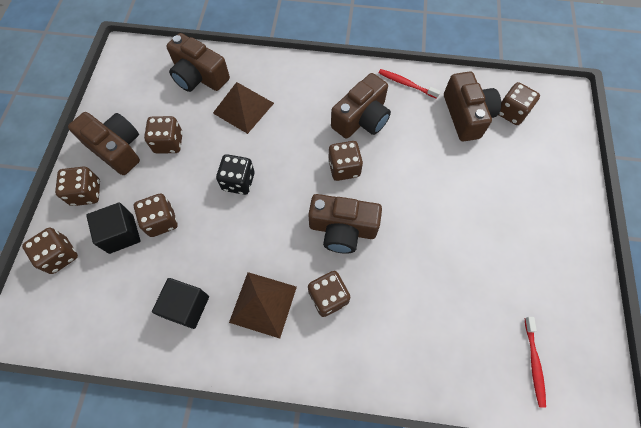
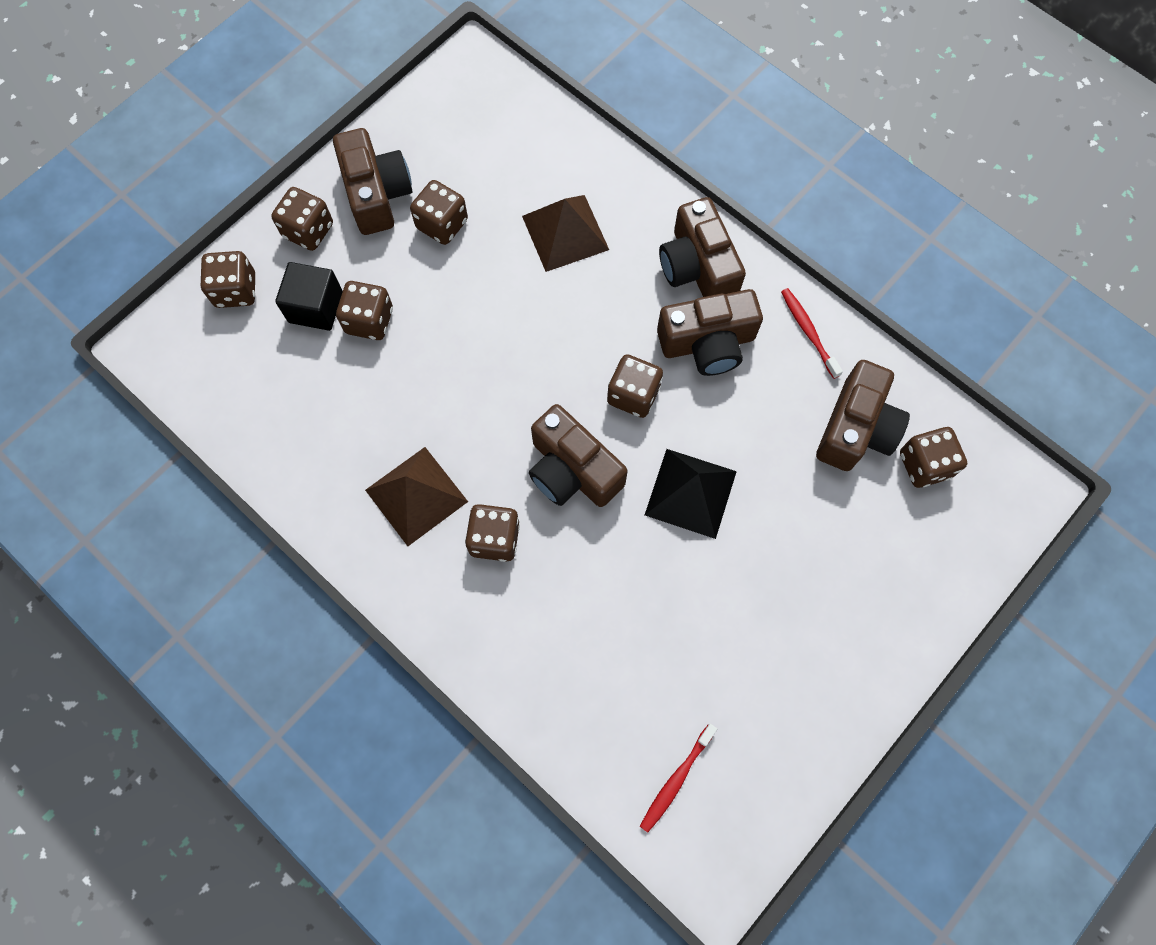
camera: 35 degrees right, 5 degrees up
(187, 307) = (332, 441): black cube -> none
(199, 76) = (539, 153): brown camera -> brown camera (697, 267)
(238, 181) = (491, 328): black dice -> none
(414, 199) = (690, 493): none -> black pyramid

